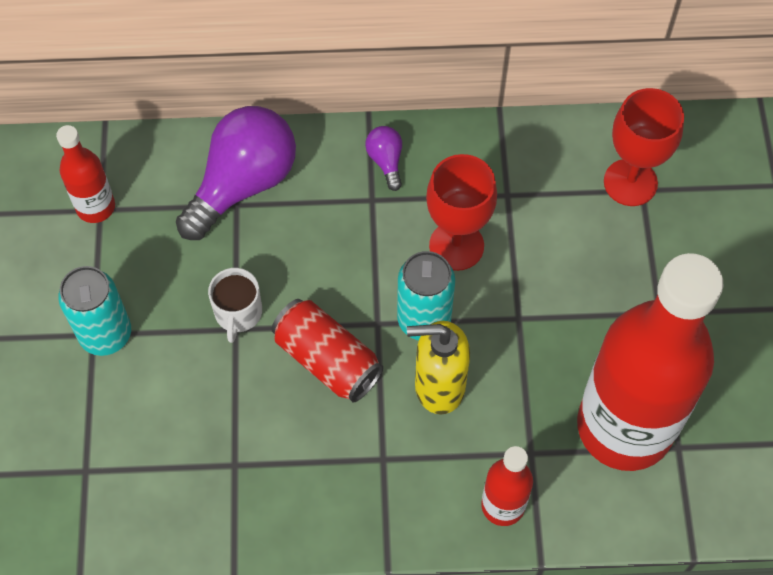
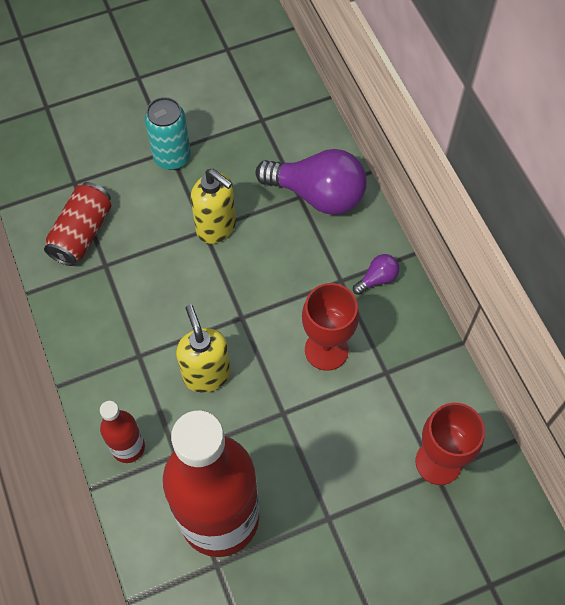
camera: 70 degrees right, 0 degrees up
(96, 207) = (262, 116): red bottle -> none
(238, 313) = (216, 227): white mug -> yellow soap dispenser
(327, 360) = (201, 294): red can -> red can (82, 233)
(424, 320) = (256, 347): turquoise can -> none

